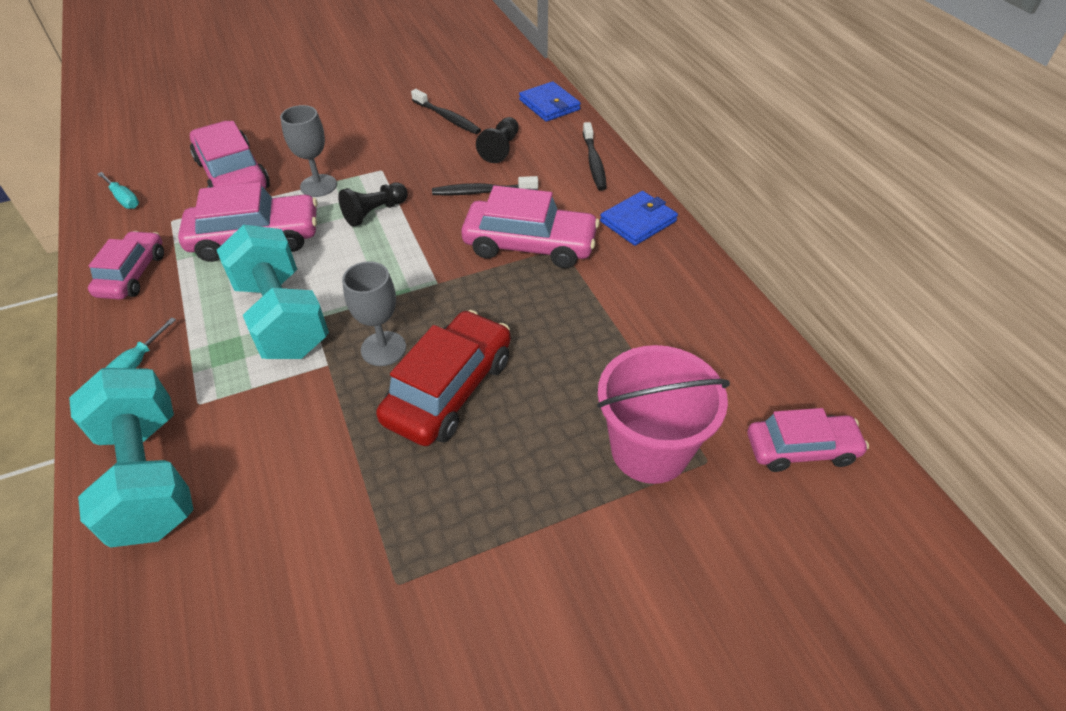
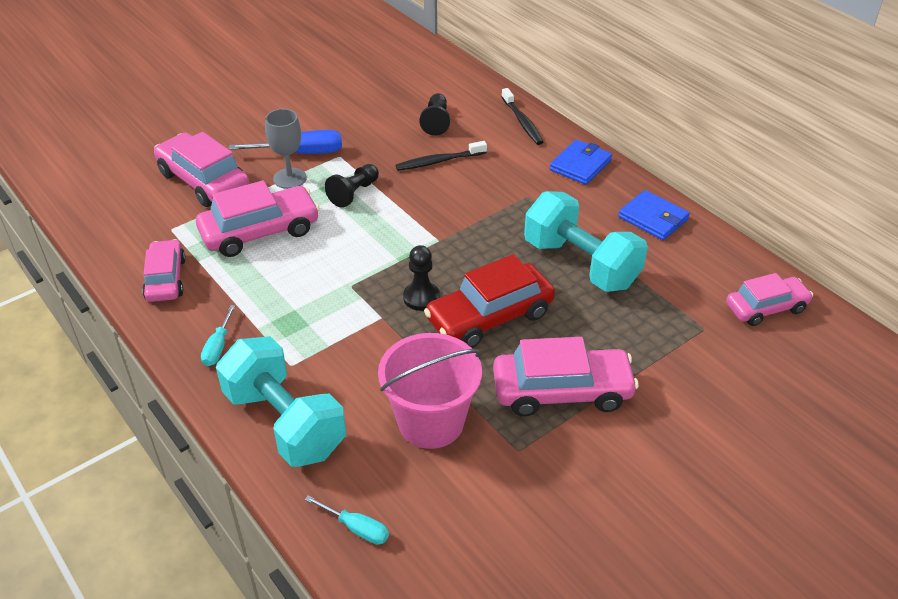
camera: 15 degrees left, 5 degrees down
(123, 199) = (112, 218): turquoise screwdriver -> turquoise screwdriver (356, 528)
(282, 317) = (322, 289): turquoise dumbbell -> turquoise dumbbell (581, 264)
(345, 160) = (301, 153): none -> blue screwdriver
(383, 348) = (421, 297): grey goblet -> black pawn
(447, 118) = (374, 101): black toothbrush -> none
(449, 389) = (490, 317): red car -> red car turned 135 degrees counterclockwise
(530, 245) = (500, 198): pink car -> pink car (562, 391)
(549, 105) = (460, 77): blue wallet -> blue wallet (653, 218)
(649, 449) = (660, 329): pink bucket -> pink bucket (431, 422)

